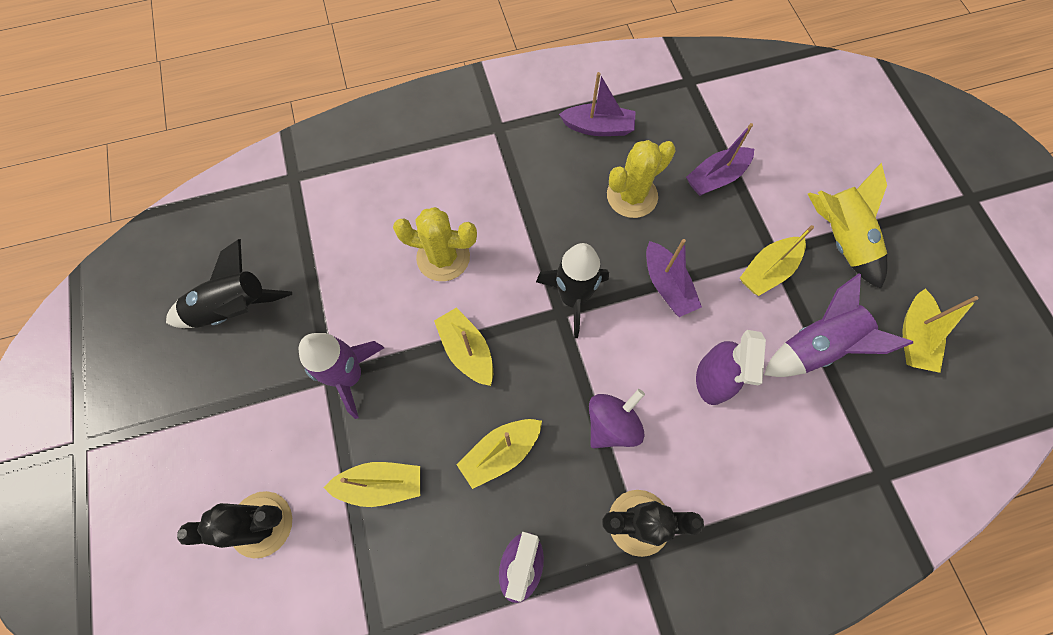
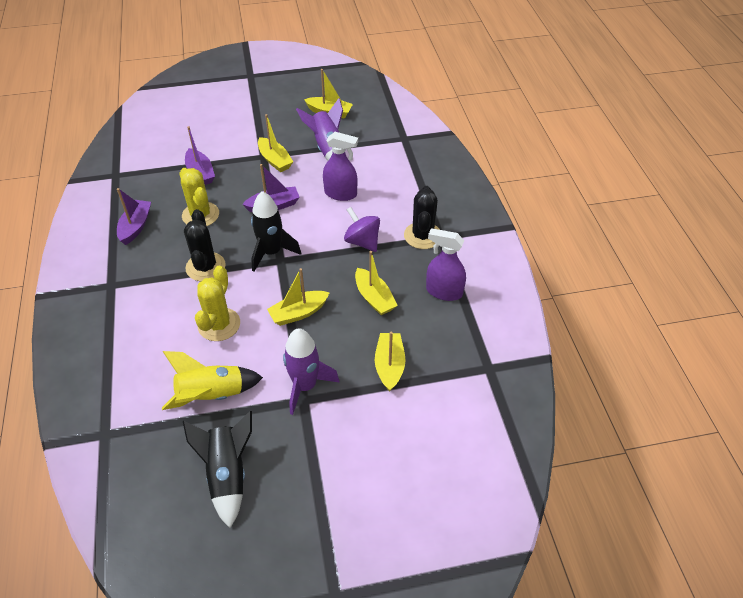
camera: 85 degrees left, 20 degrees down
(261, 524) = (412, 441): black cactus -> black cactus (205, 267)
(839, 239) = (262, 128): yellow rocket -> yellow rocket (212, 395)

